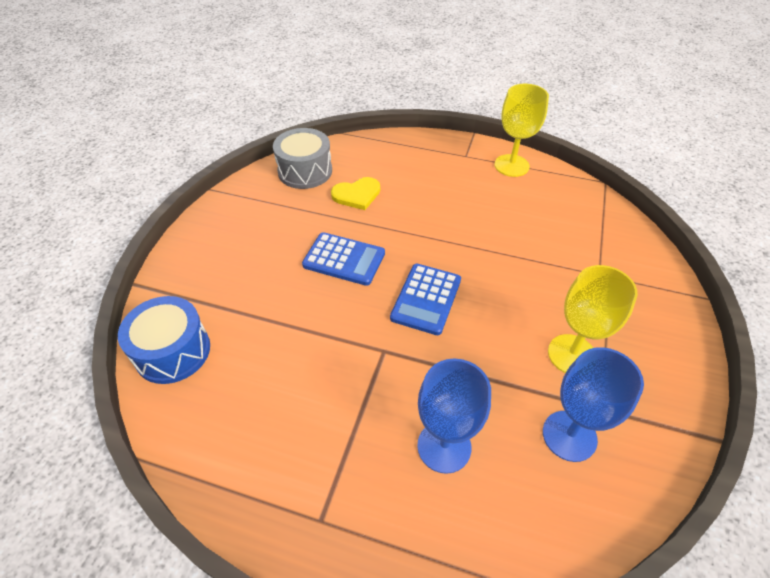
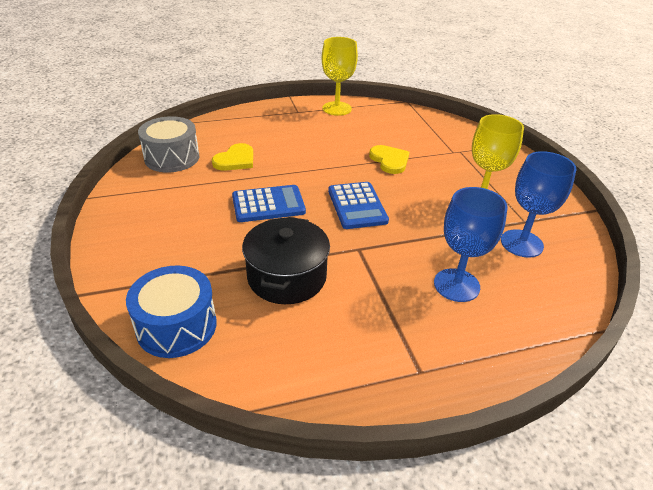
camera: 35 degrees left, 10 degrees down
(293, 348) = (287, 277): none -> black pot
(511, 256) = (389, 160): none -> yellow heart

